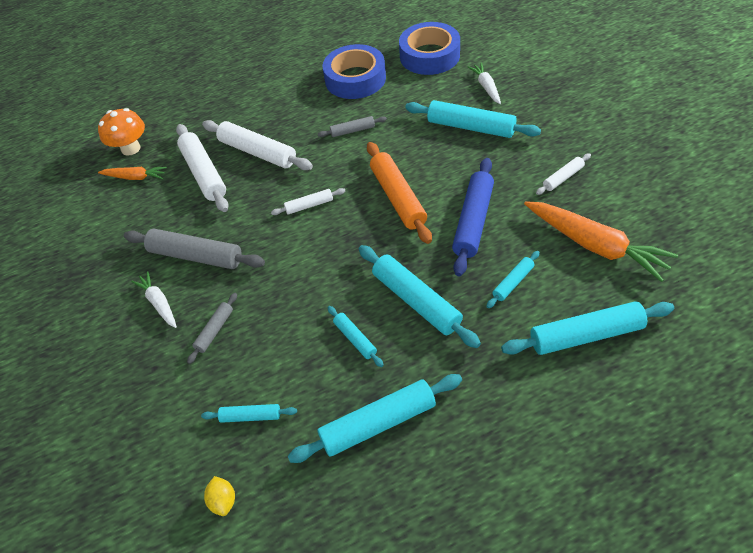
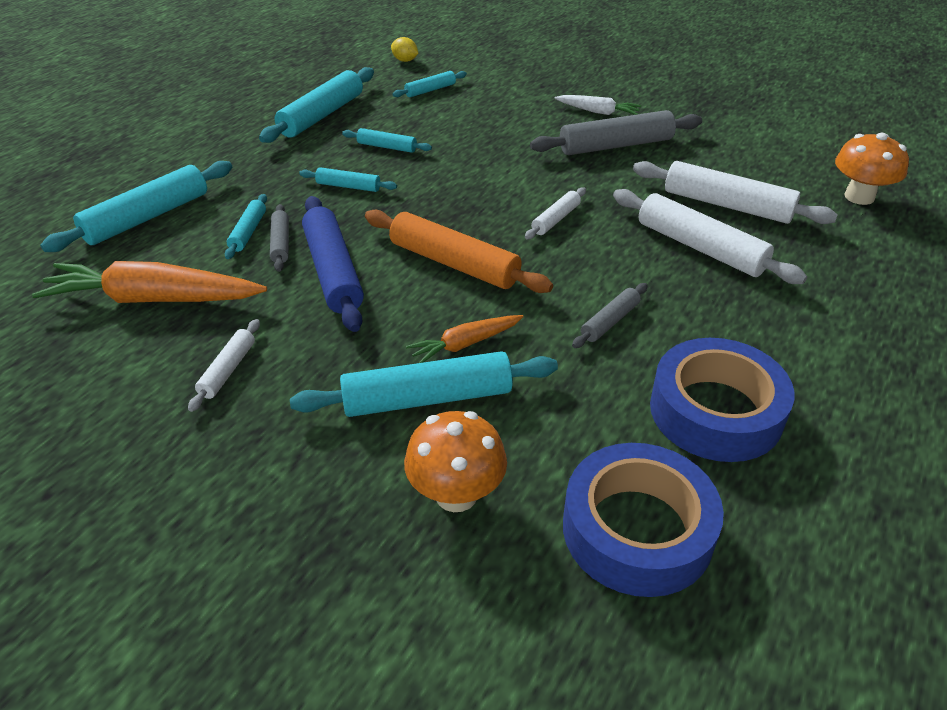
camera: 140 degrees right, 10 degrees down
(135, 177) = (796, 176): orange carrot -> orange carrot (465, 344)
(214, 330) = (522, 114): grey rolling pin -> grey rolling pin (280, 243)
(257, 152) = (700, 248): white rolling pin -> white rolling pin turned 45 degrees clockwise
(416, 301) = (348, 186): turquoise rolling pin -> turquoise rolling pin, size x0.52
(486, 87) = (456, 494): white carrot -> orange mushroom

